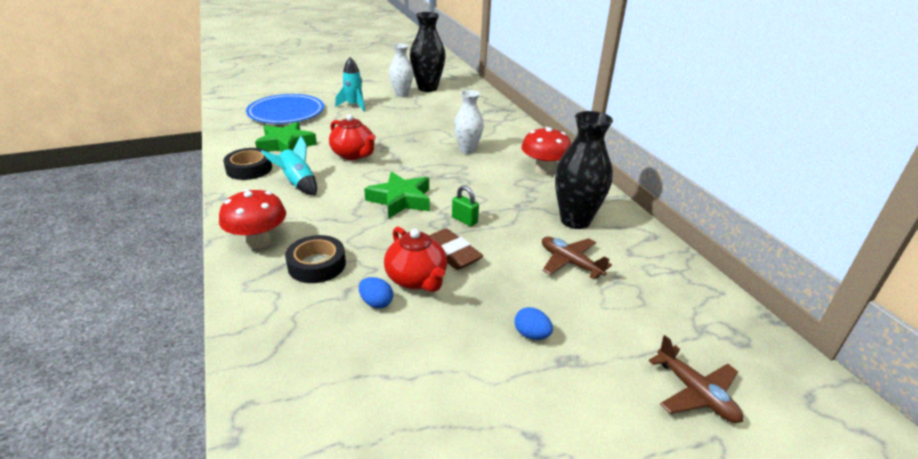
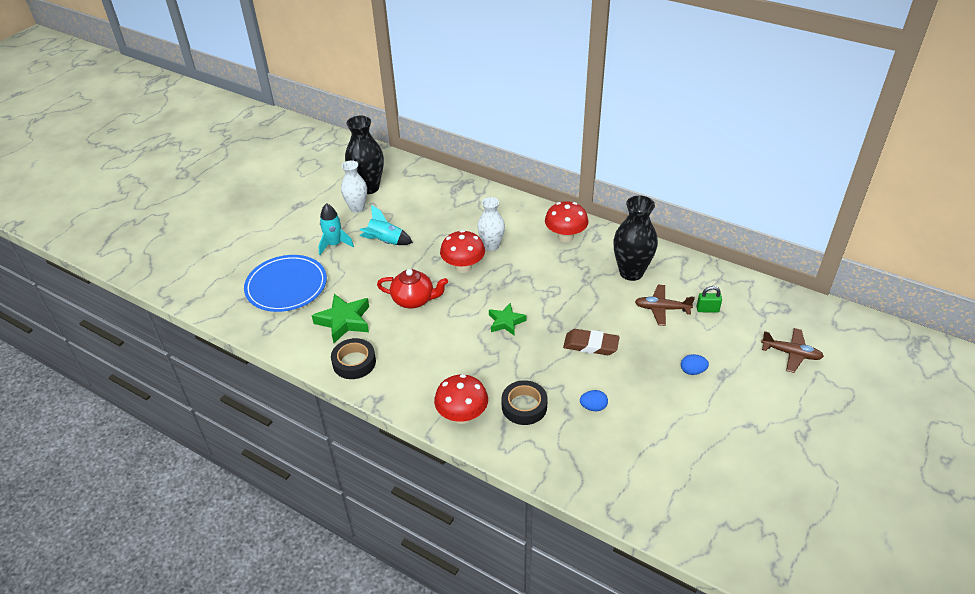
camera: 35 degrees left, 10 degrees up
(297, 184) = (414, 353): turquoise rocket -> turquoise rocket (385, 241)
(400, 200) = (506, 322): green star -> green star, size x0.66
(416, 279) = (594, 376): red teapot -> none
(423, 153) = (463, 267): none -> red mushroom
(464, 220) = (567, 313): green padlock -> green padlock (707, 309)

